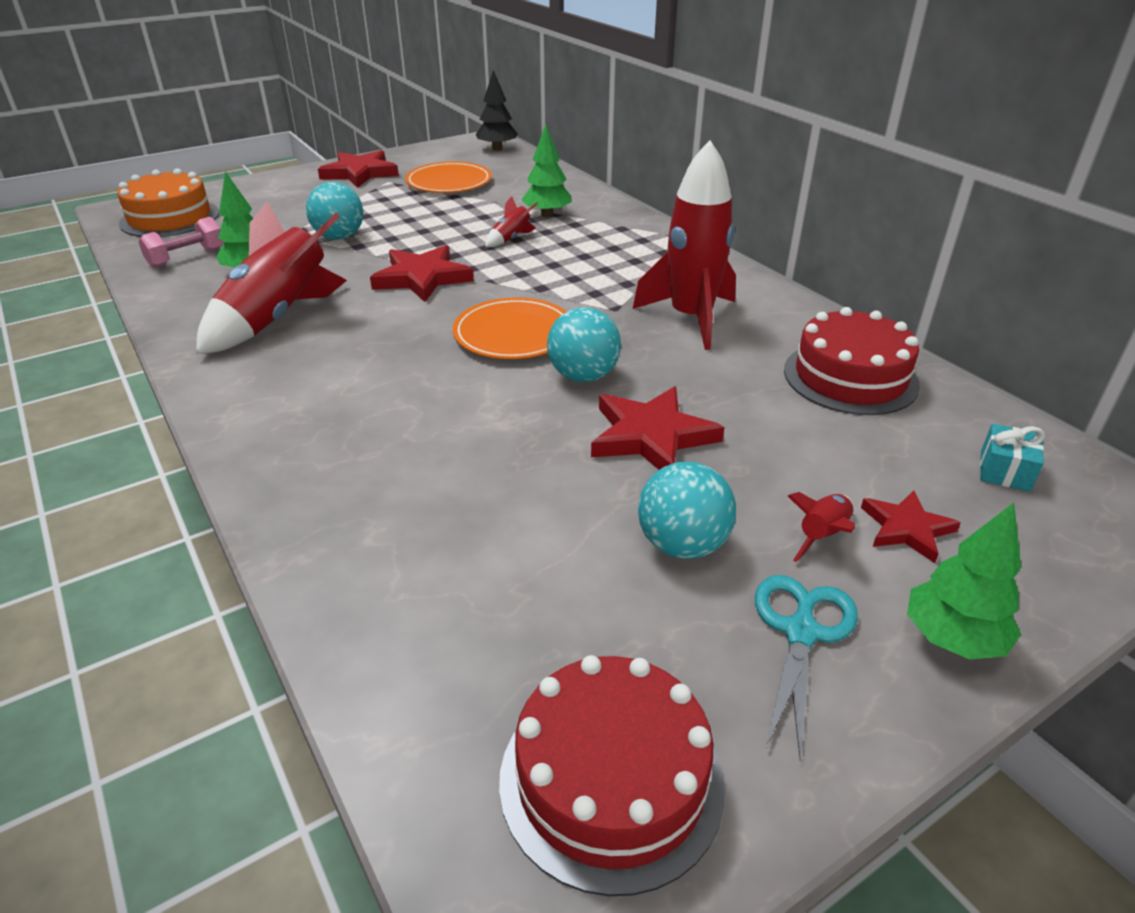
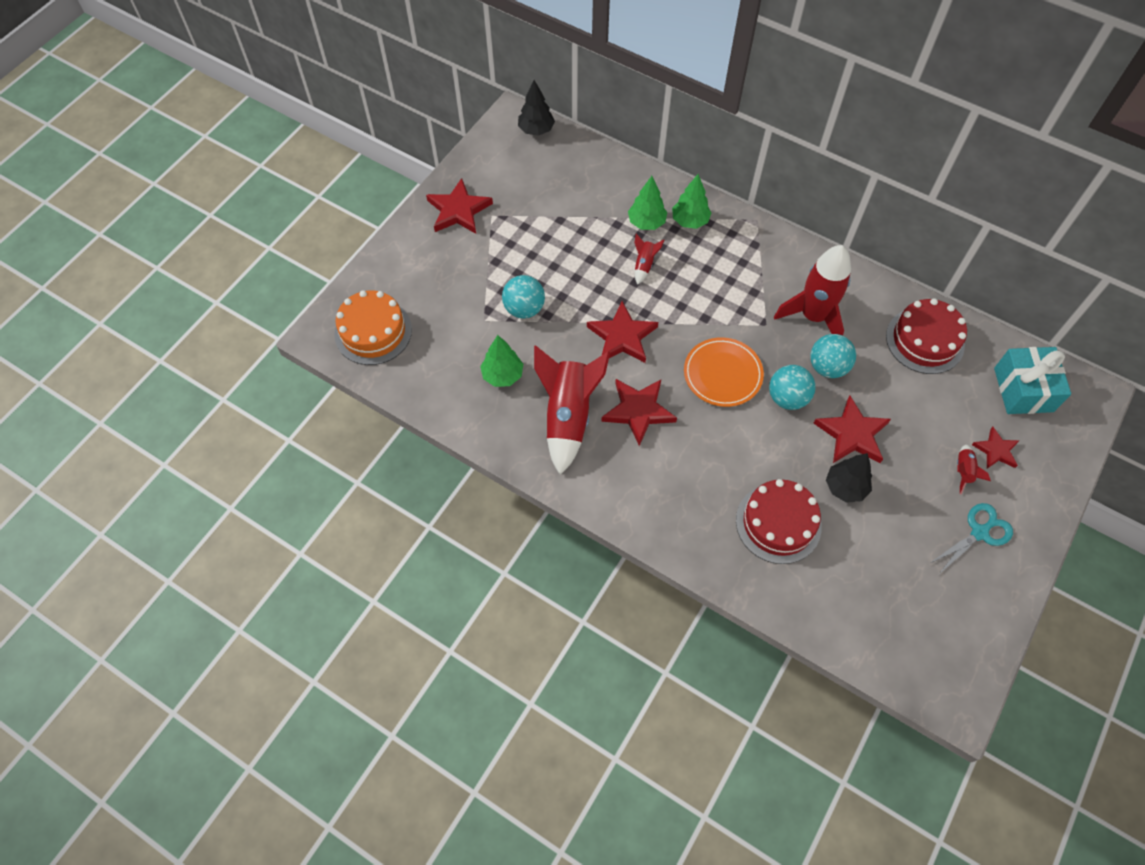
camera: 25 degrees left, 25 degrees up
(187, 258) = (440, 376): pink dumbbell -> none
(368, 335) = (638, 411): none -> red star
(449, 182) = (540, 200): orange plate -> none
(586, 490) = (845, 487): none -> black tree
(611, 779) = (947, 634): red cake -> red cake (778, 523)
(682, 545) = (908, 504): turquoise ball -> turquoise ball (827, 367)
(801, 632) = (979, 532): turquoise scissors -> turquoise scissors turned 60 degrees clockwise
(952, 638) = (1036, 509): green tree -> green tree (689, 221)
(1005, 471) = (1023, 390): turquoise gift -> turquoise gift, size x1.98

